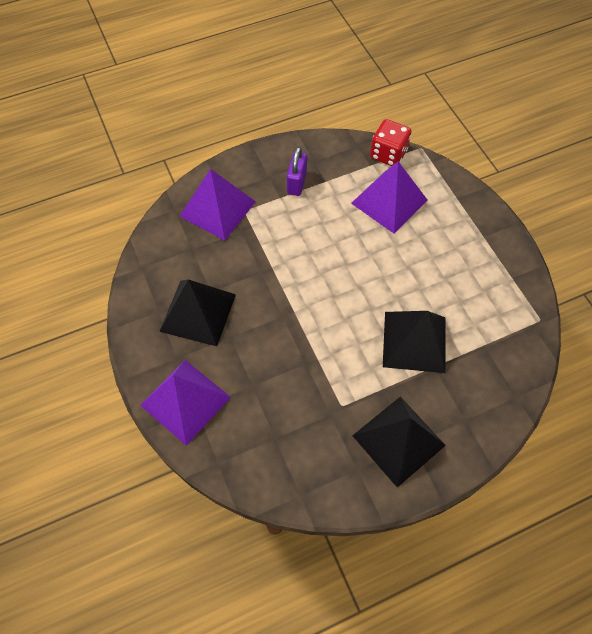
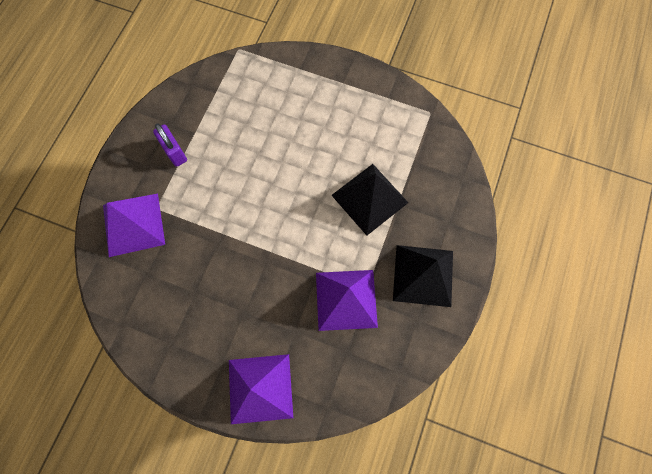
camera: 45 degrees left, 10 degrees up
(198, 312) = (202, 317): black pyramid -> none
(388, 154) = (220, 73): red dice -> none
(389, 201) = (256, 110): purple pyramid -> purple pyramid (346, 299)

